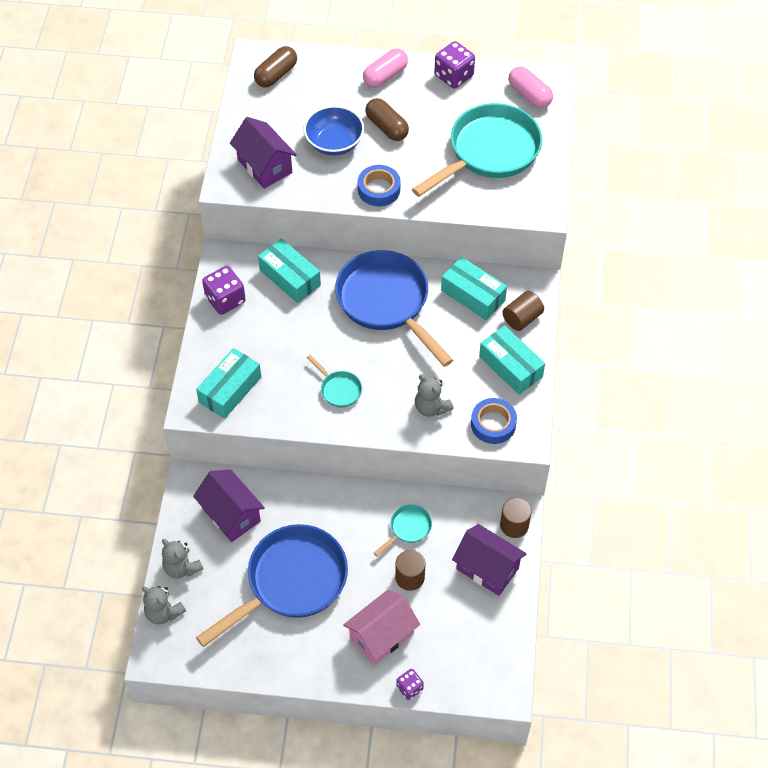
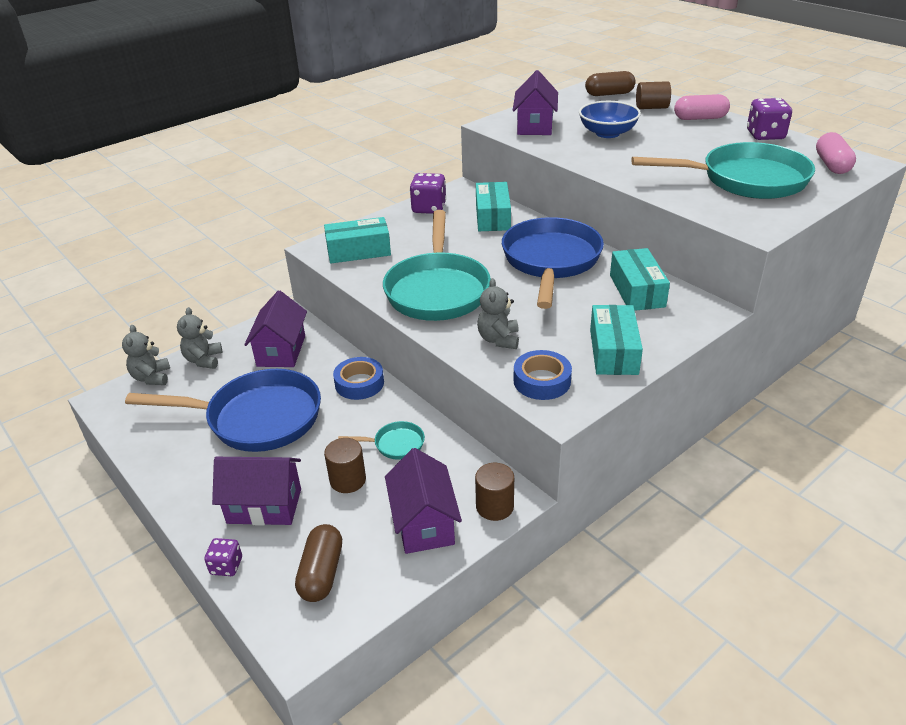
camera: 45 degrees right, 20 degrees down
(339, 389) = (437, 290): turquoise pan -> turquoise pan, size x2.35
(379, 189) = (610, 165): blue tape -> blue tape (359, 383)
(381, 636) = (264, 506): pink house -> purple house
(387, 127) = (664, 140): brown capsule -> brown capsule (322, 573)
(522, 318) = (668, 326): brown cylinder -> brown cylinder (651, 107)

